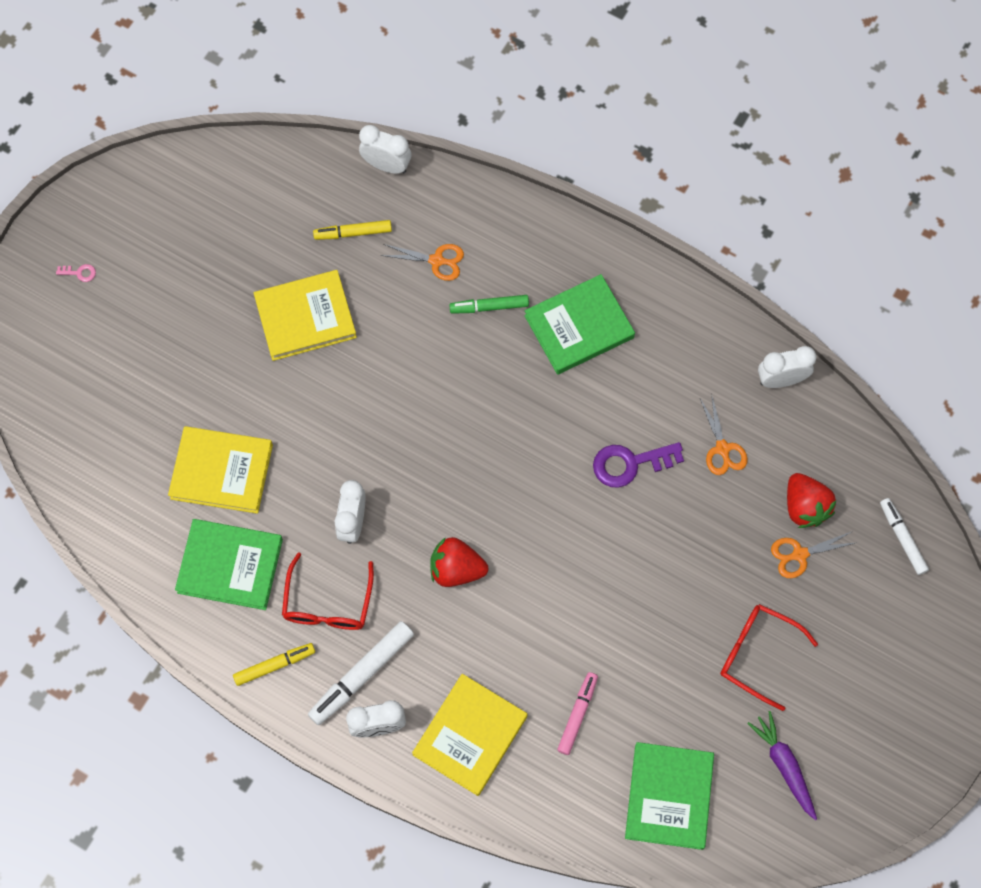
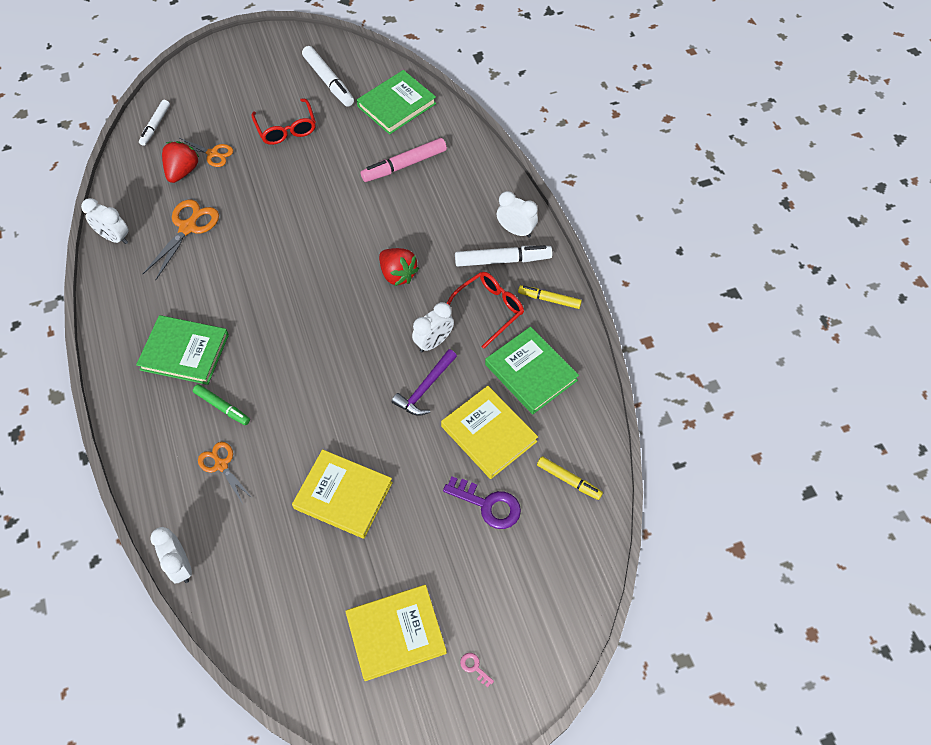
camera: 140 degrees left, 10 degrees down
(319, 469) = (425, 388): none -> purple hammer
(353, 233) = (253, 531): yellow marker -> yellow marker (568, 480)
(470, 735) = (470, 193): yellow book -> yellow book (396, 633)
(577, 715) = (405, 165): pink marker -> pink marker, size x1.55
(630, 463) = (244, 256): purple key -> purple key (488, 504)
(722, 448) = (188, 228): orange scissors -> orange scissors, size x1.55
(784, 765) = (328, 81): purple carrot -> white marker

